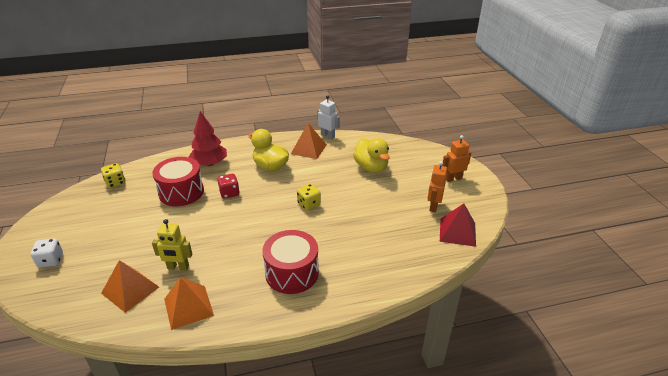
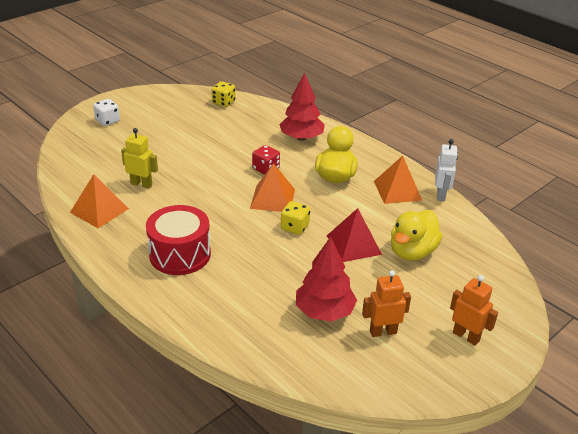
camera: 60 degrees right, 0 degrees up
(130, 290) = (100, 172): orange pyramid -> orange pyramid (272, 198)
(178, 267) = (141, 184): yellow robot -> yellow robot turned 135 degrees clockwise
(181, 192) = (242, 141): red drum -> none
(402, 223) = (324, 311): none -> red tree
(457, 232) = (349, 369): red pyramid -> red pyramid (353, 244)

